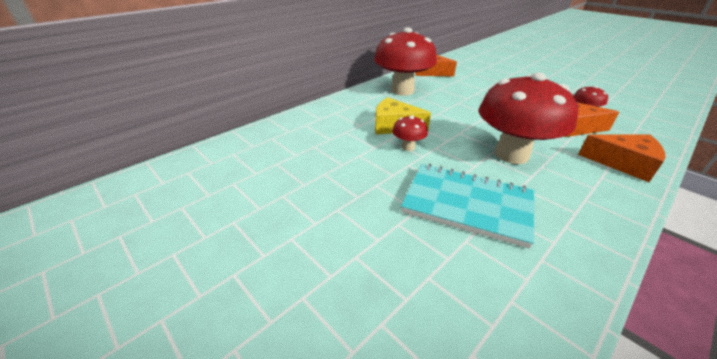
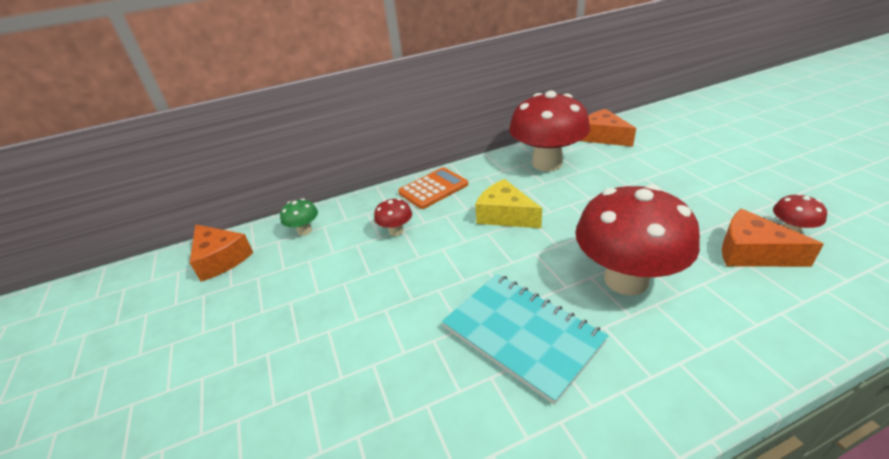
camera: 25 degrees right, 0 degrees up
(214, 160) = (304, 231): none -> green mushroom
(322, 115) = (433, 189): none -> orange calculator
(408, 147) = (502, 247): red mushroom -> red mushroom (396, 231)
(623, 163) = (785, 323): orange cheese -> orange cheese (221, 259)

